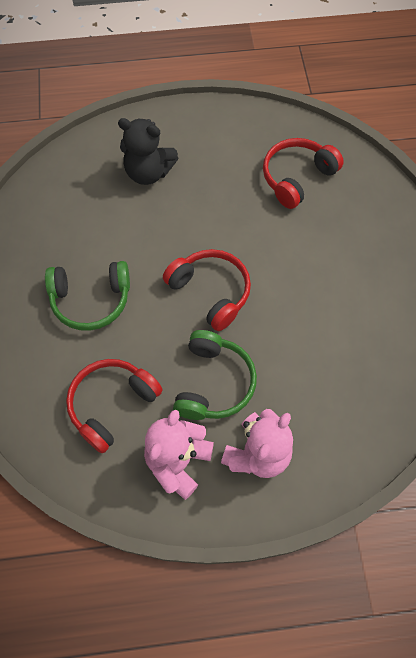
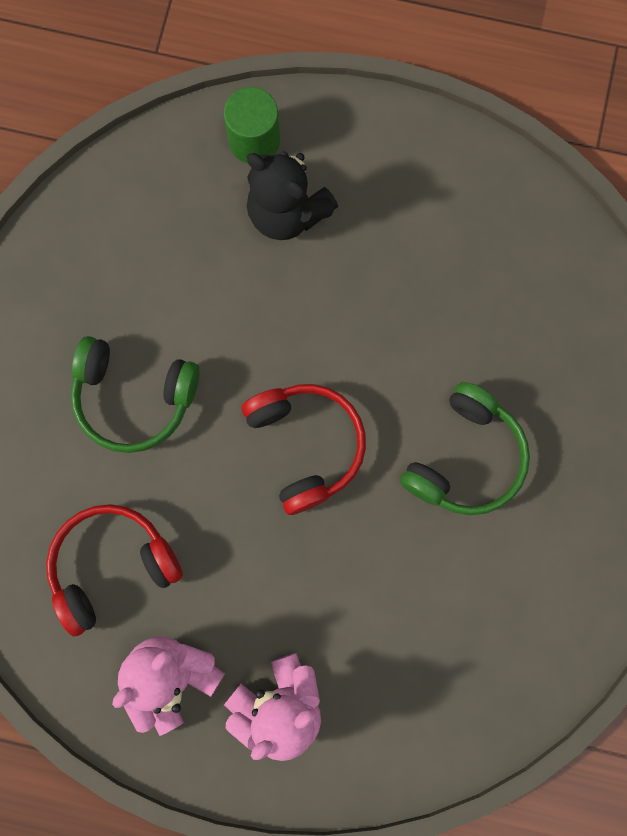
camera: 20 degrees right, 15 degrees up
(115, 143) = (254, 140): none -> green cylinder
(214, 383) = (259, 585): green headphones -> green headphones (466, 458)
(297, 177) = (508, 299): red headphones -> none

